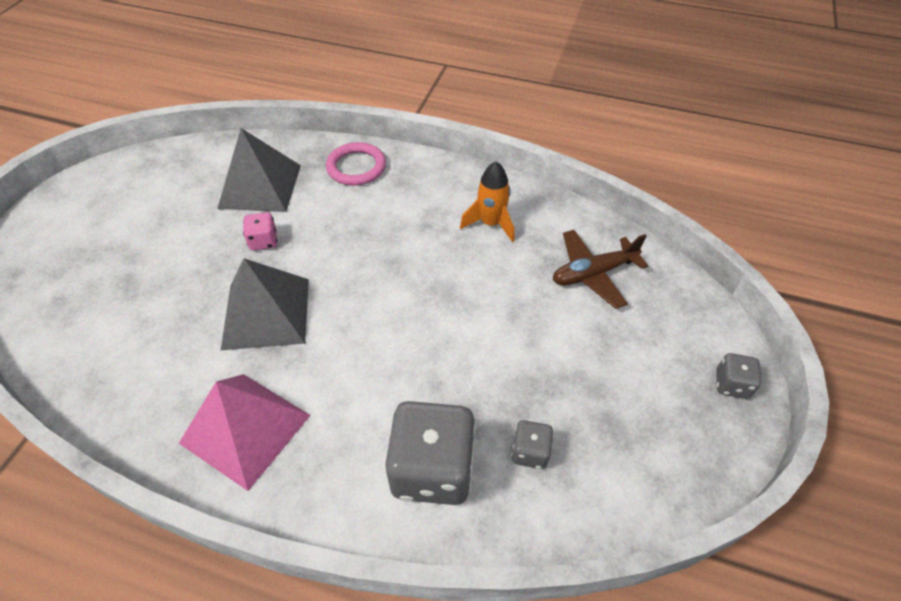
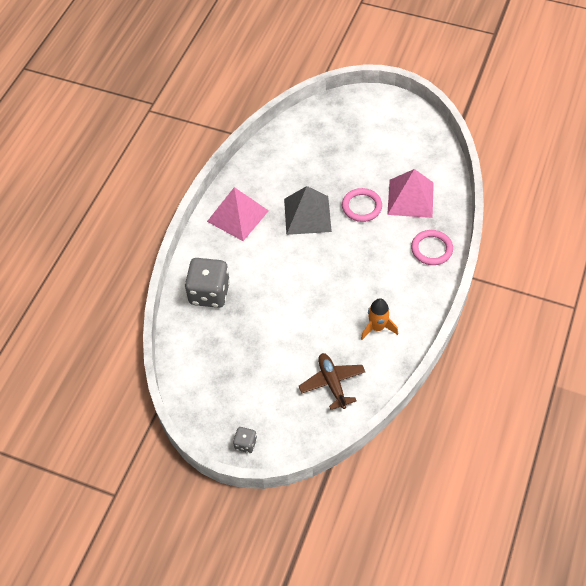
camera: 95 degrees right, 5 degrees up
(260, 186) = (410, 198): grey pyramid -> pink pyramid
(264, 241) = (361, 206): pink dice -> pink ring
(530, 452) = (214, 336): grey dice -> none

